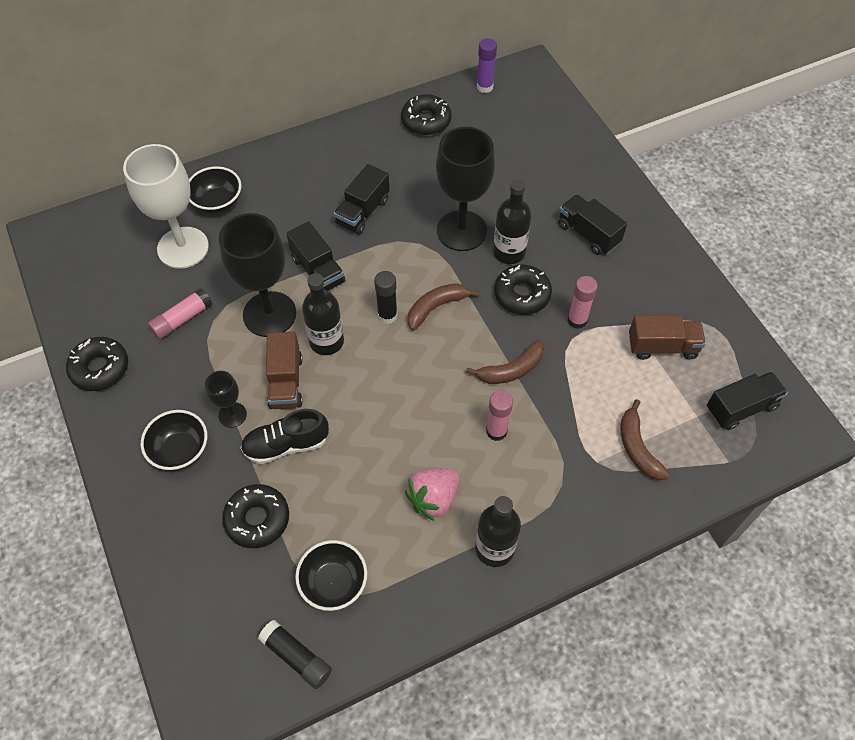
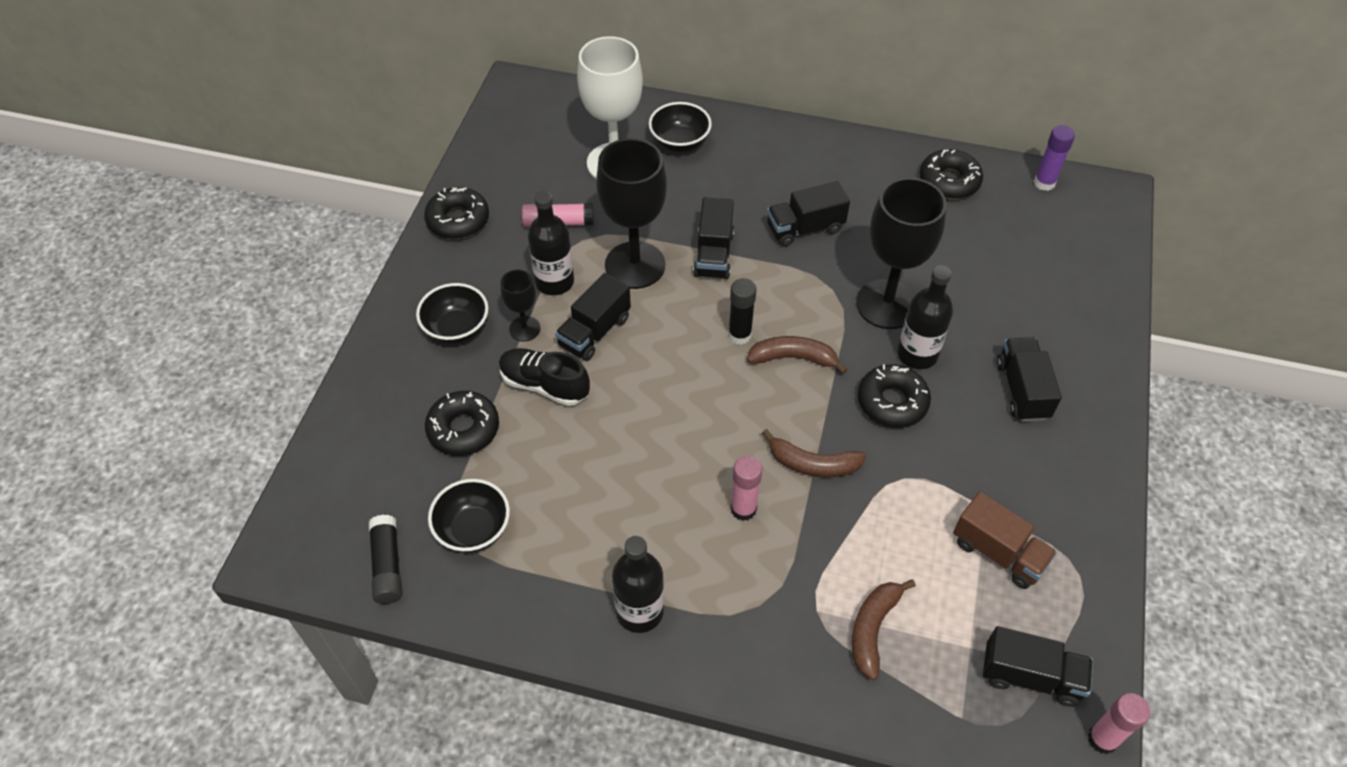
camera: 40 degrees right, 5 degrees down
(286, 382) = (594, 332): brown truck -> black truck
(326, 341) = (662, 321): black bottle -> black bottle (554, 282)
(433, 498) = (626, 525): pink strawberry -> none
(577, 320) = (927, 464): pink glue stick -> pink glue stick (1102, 739)

